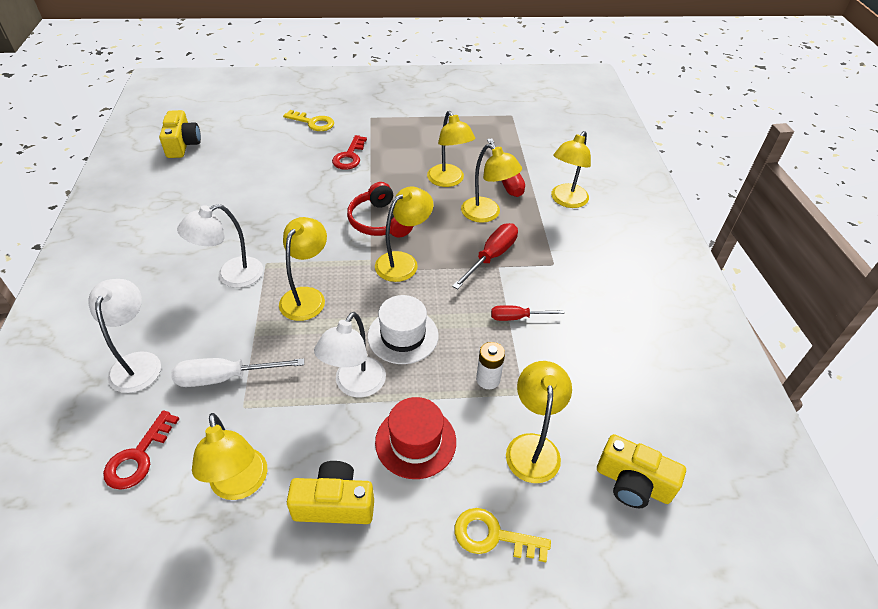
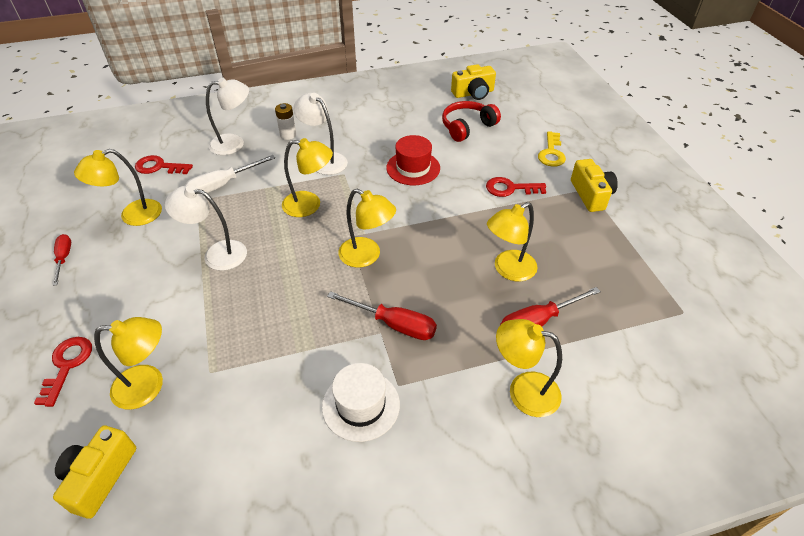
camera: 80 degrees right, 0 degrees up
(225, 377) = (223, 185): white screwdriver -> white screwdriver turned 105 degrees counterclockwise
(334, 504) = (111, 265): yellow camera -> yellow camera (591, 195)
(379, 222) = (419, 229): red headphones -> red headphones (467, 127)
(403, 336) = (273, 273): white hat -> white hat (361, 405)
(415, 441) = (160, 301): red hat -> red hat (413, 168)
(487, 214) = (463, 311): yellow lamp -> none
(488, 379) = (225, 342): white battery -> white battery (288, 135)
(493, 536) = (67, 365): yellow key -> red key
(517, 317) = (307, 357): red screwdriver -> red screwdriver (64, 258)

